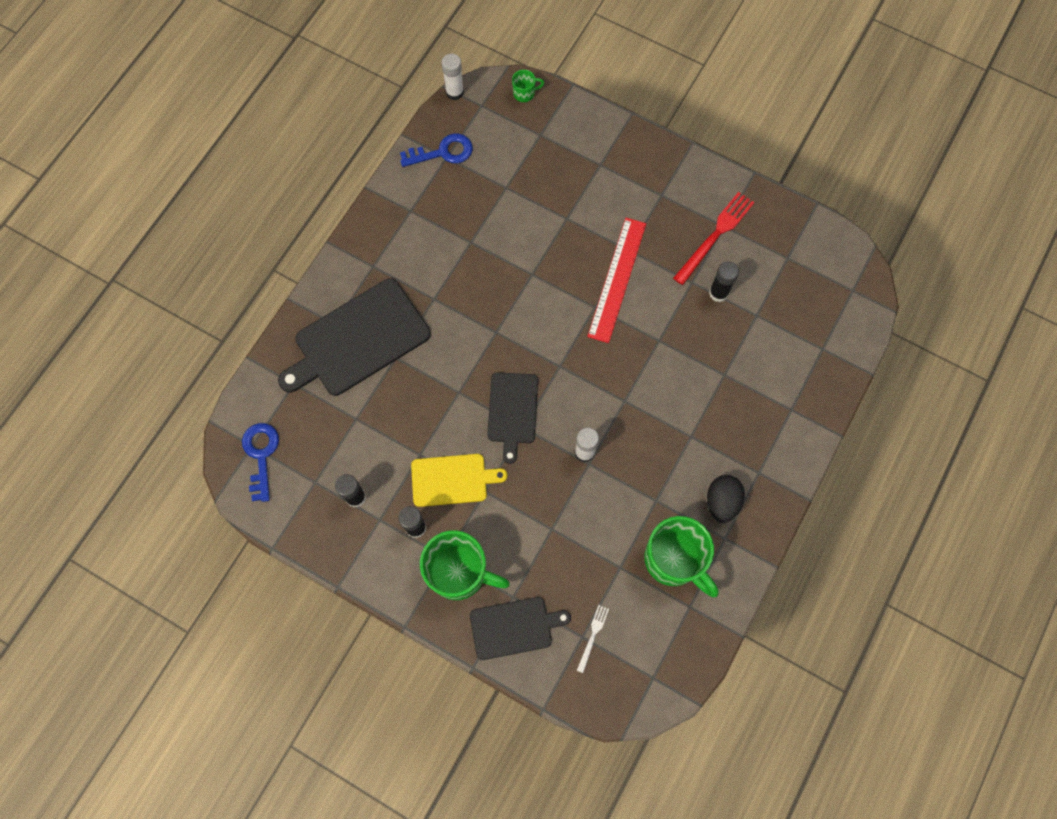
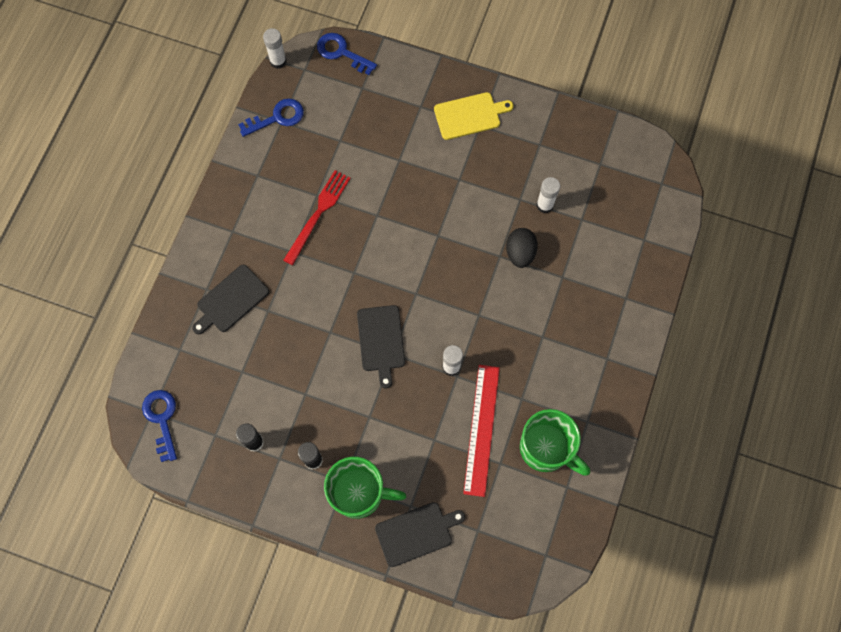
camera: 10 degrees left, 0 degrees up
(358, 340) = (231, 300): black cutting board -> black cutting board, size x0.59
(452, 480) = (338, 411): yellow cutting board -> yellow cutting board (469, 115)
(524, 93) = (341, 52): green mug -> blue key
(592, 636) = (486, 528): white fork -> none
(617, 279) = (453, 207): red ruler -> red ruler (482, 429)
(715, 235) = (533, 154): red fork -> red fork (318, 214)
(718, 293) = (545, 205): black glue stick -> white glue stick
(722, 502) = (579, 390): black egg -> black egg (520, 253)

